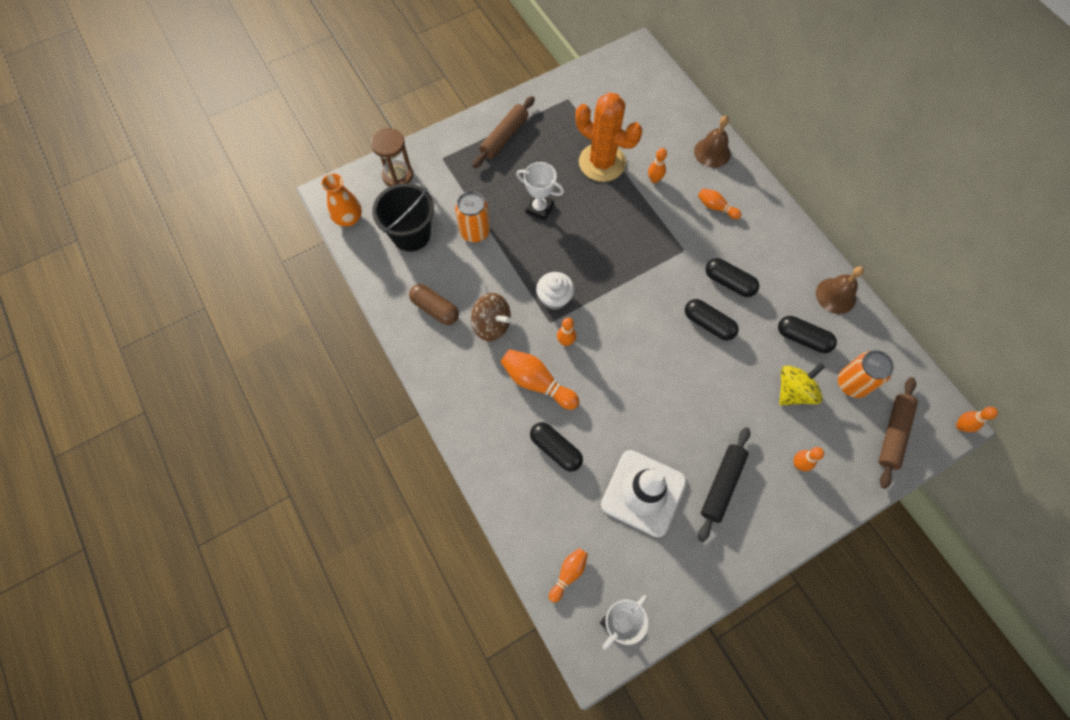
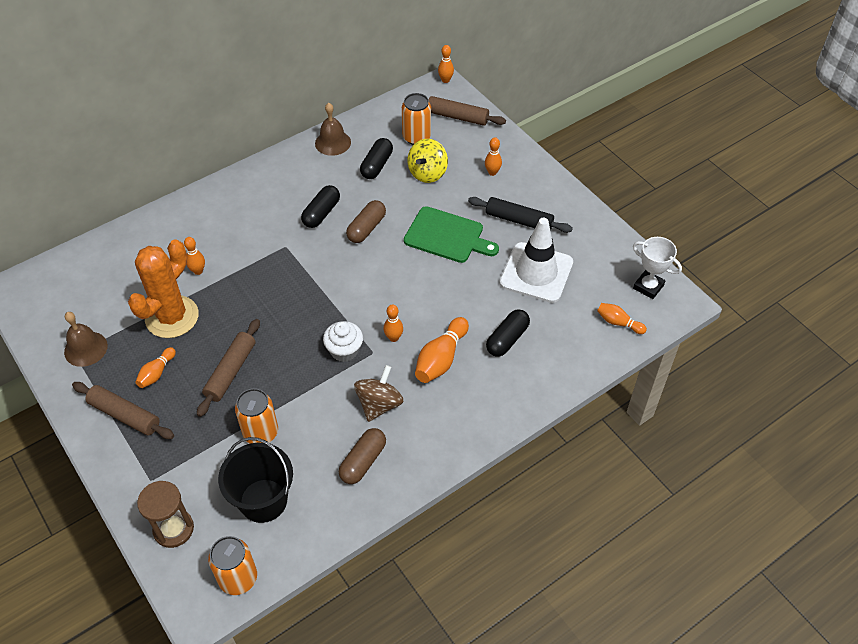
camera: 95 degrees left, 15 degrees down
(348, 218) = (238, 578): orange vase -> orange can
(539, 208) = (231, 371): white trophy -> brown rolling pin
(697, 403) = (447, 236): none -> green cutting board
(708, 324) = (366, 228): black capsule -> brown capsule
(712, 152) = (167, 224): brown bell -> brown bell (86, 348)
(716, 207) = (236, 222): orange bowling pin -> orange bowling pin (157, 373)
(793, 391) = (427, 173): yellow spinning top -> yellow spinning top turned 105 degrees counterclockwise

